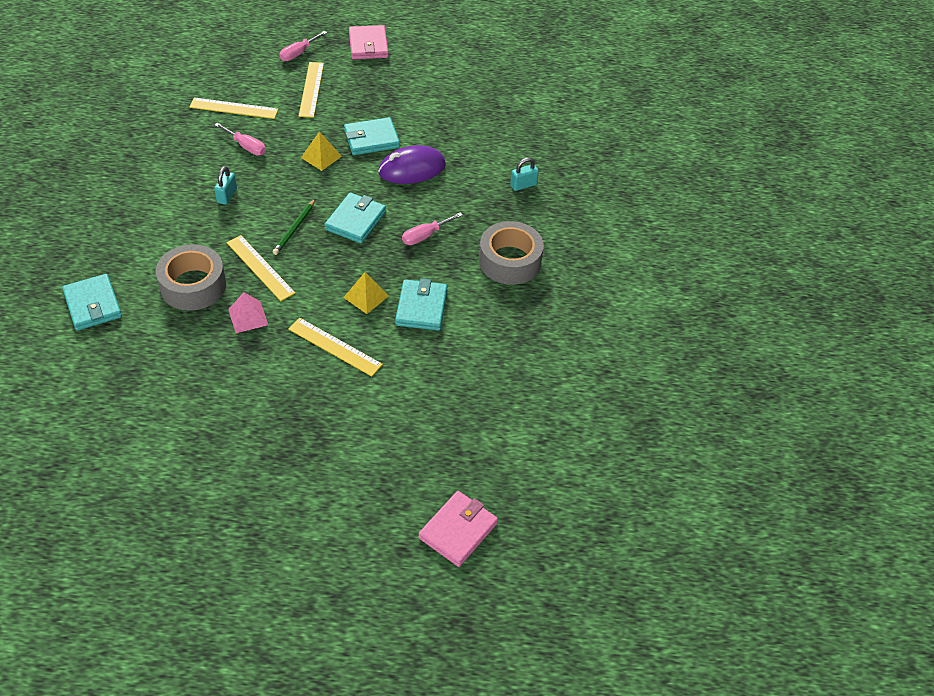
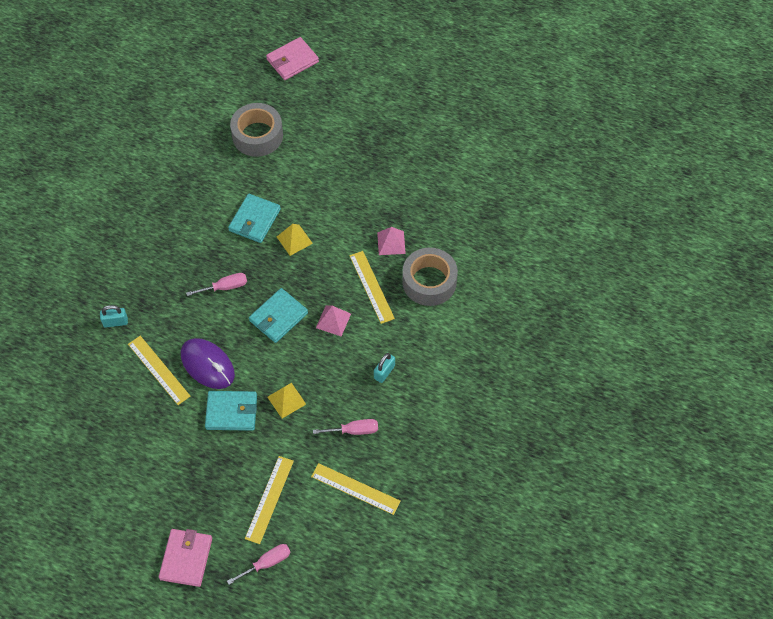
camera: 160 degrees left, 10 degrees up
(93, 305) = (511, 282): turquoise wallet -> none
(246, 146) = (354, 430): pink screwdriver -> pink screwdriver turned 120 degrees clockwise
(294, 229) = (333, 320): green pencil -> pink pyramid
(335, 346) = (331, 202): yellow ruler -> yellow ruler (158, 370)
(412, 169) = (207, 365): purple mouse -> purple mouse turned 45 degrees clockwise
(510, 261) = (166, 246): grey tape -> grey tape (257, 135)

